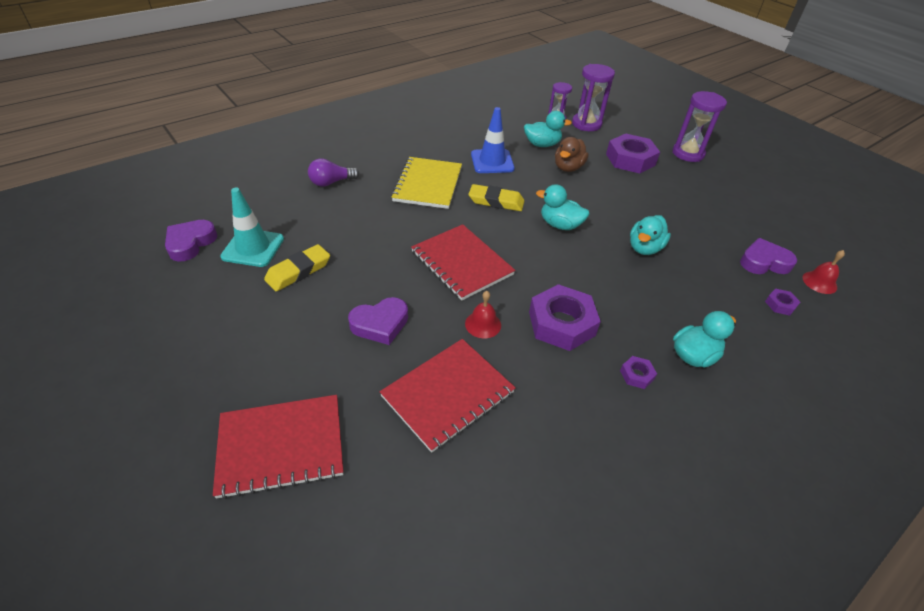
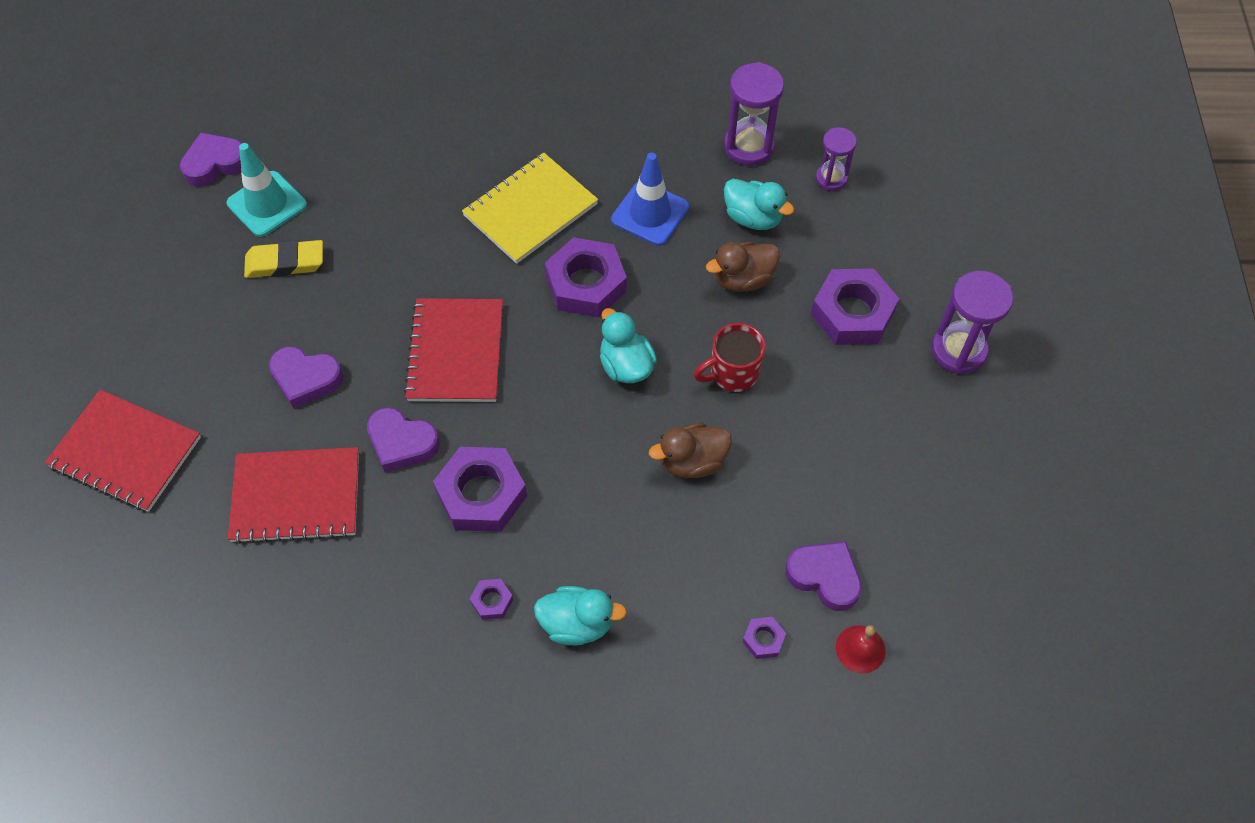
camera: 40 degrees right, 15 degrees up
(331, 182) = (422, 146): purple light bulb -> none
(483, 324) = (402, 443): red bell -> purple heart
(496, 201) = (586, 284): yellow eraser -> purple nut
(586, 124) = (866, 211): purple hourglass -> purple hourglass (749, 146)
(612, 204) = (732, 373): none -> red mug
(644, 248) = (692, 462): turquoise duck -> brown duck

